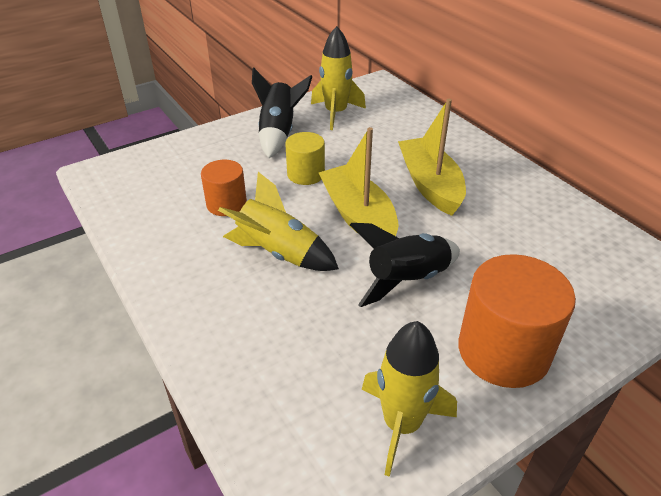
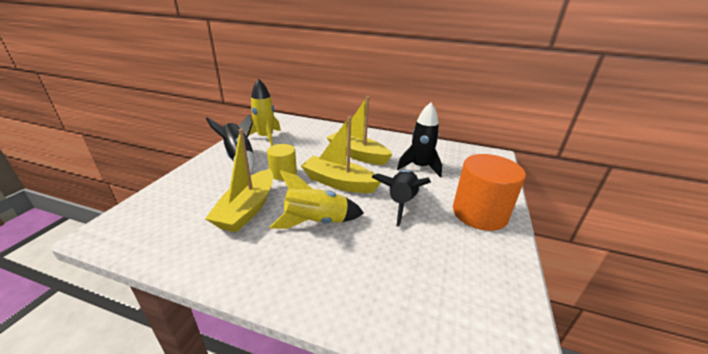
camera: 40 degrees left, 10 degrees down
(226, 204) = (247, 209): orange cylinder -> yellow boat
(402, 424) = (488, 275): yellow rocket -> none
(502, 242) = (419, 167): none -> black rocket

